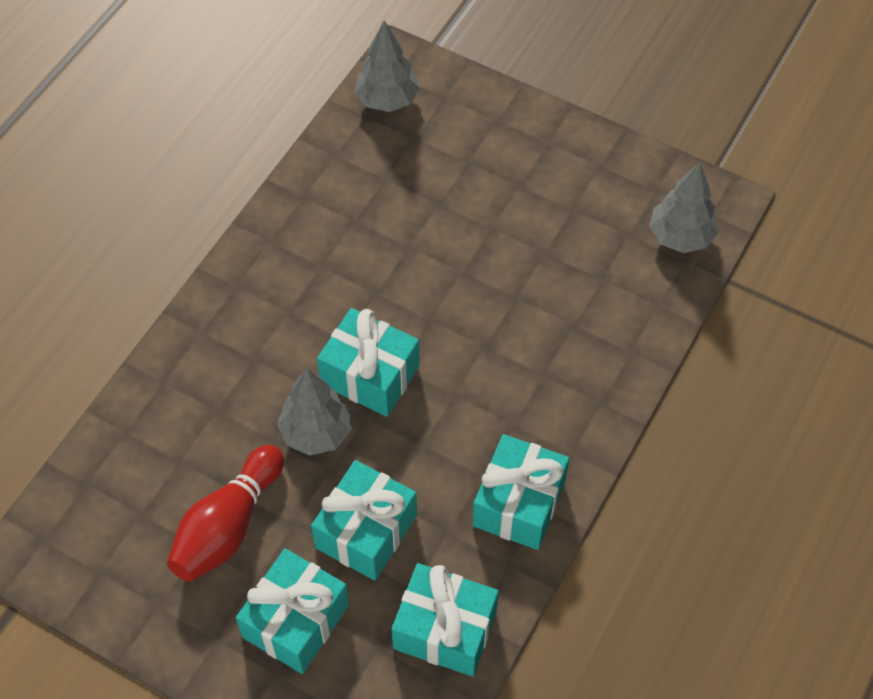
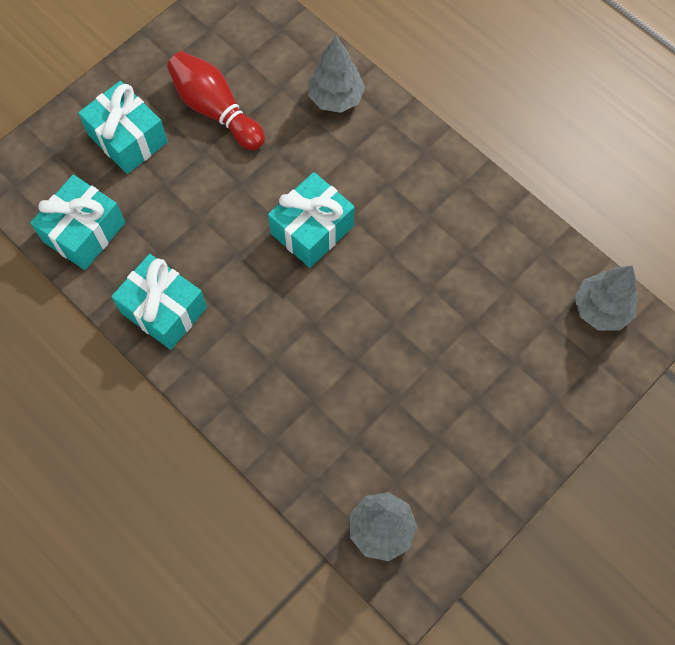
camera: 105 degrees right, 10 degrees up
(316, 432) = (273, 181): grey tree -> grey tree (336, 98)
(366, 531) = (179, 197): turquoise gift -> none

